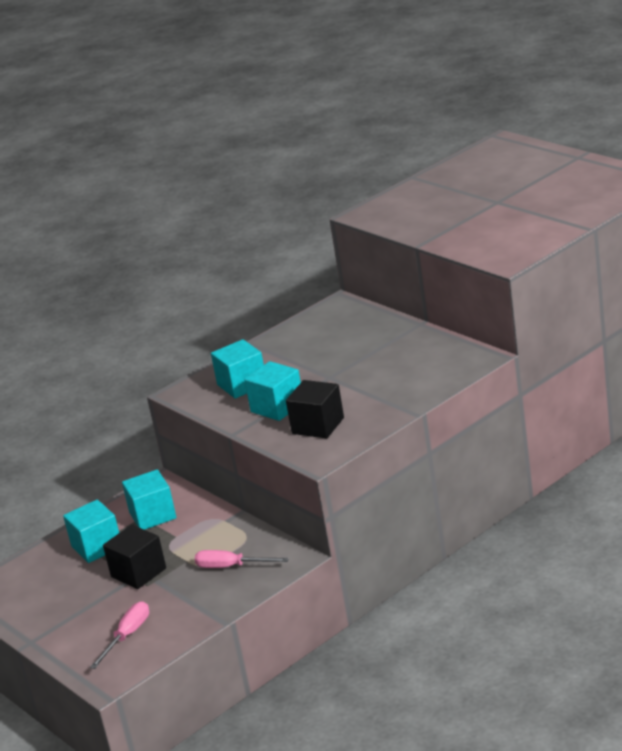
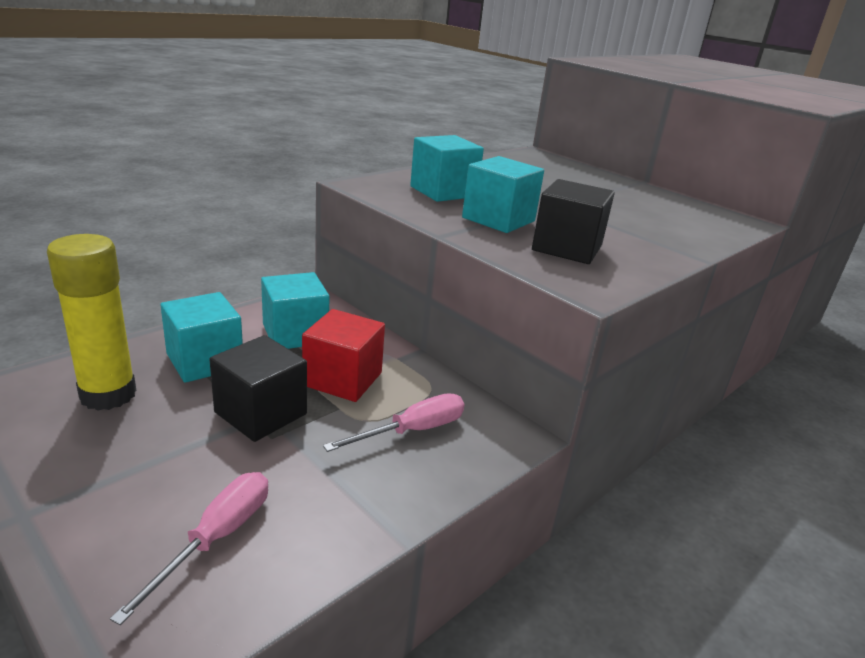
camera: 10 degrees left, 0 degrees up
(46, 578) = (108, 395): none -> yellow glue stick
(187, 542) = (342, 379): none -> red cube
(231, 566) = (412, 431): pink screwdriver -> pink screwdriver turned 135 degrees clockwise

